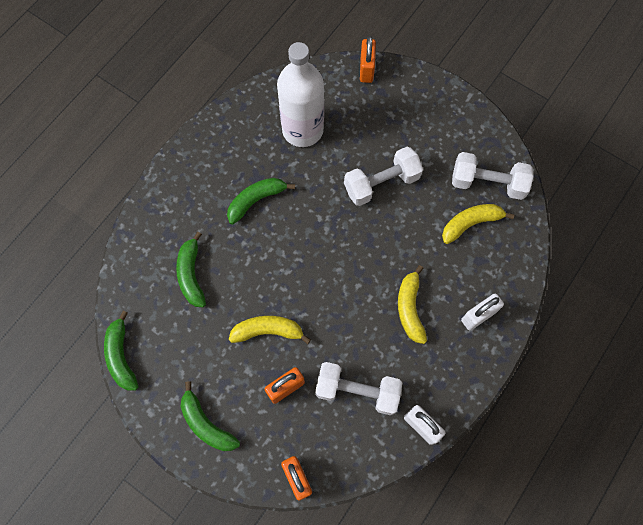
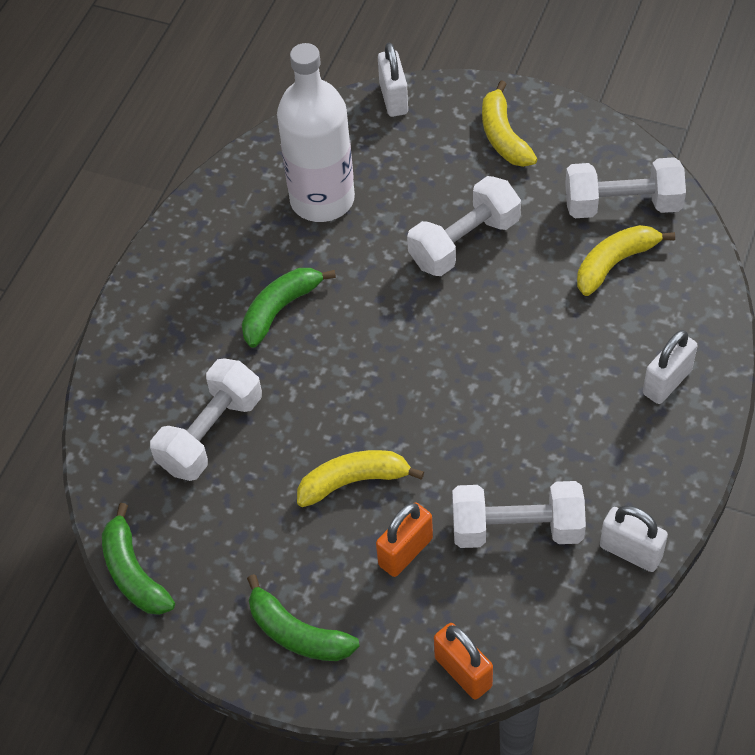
camera: 10 degrees left, 15 degrees down
(191, 275) = (211, 434): green banana -> white dumbbell
(366, 69) = (393, 99): orange padlock -> white padlock
(410, 308) = (561, 397): yellow banana -> yellow banana (503, 136)

